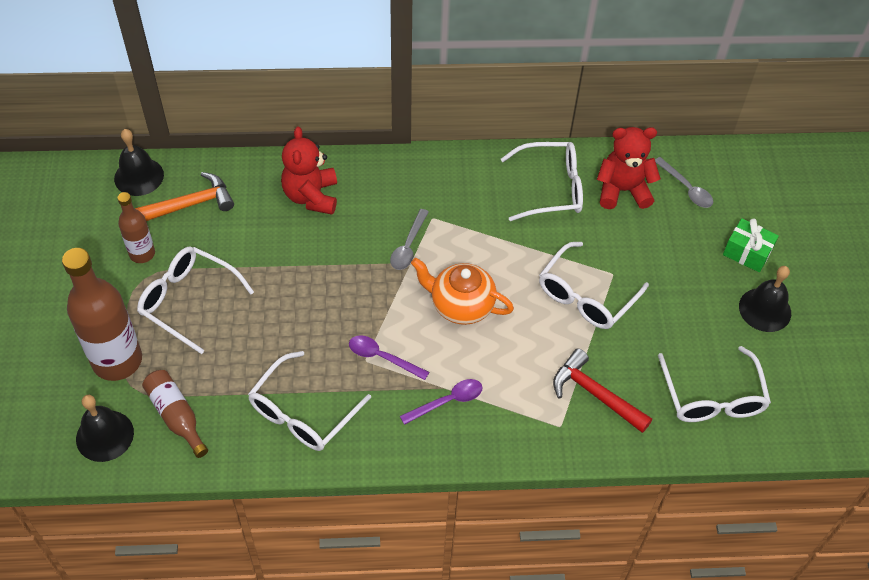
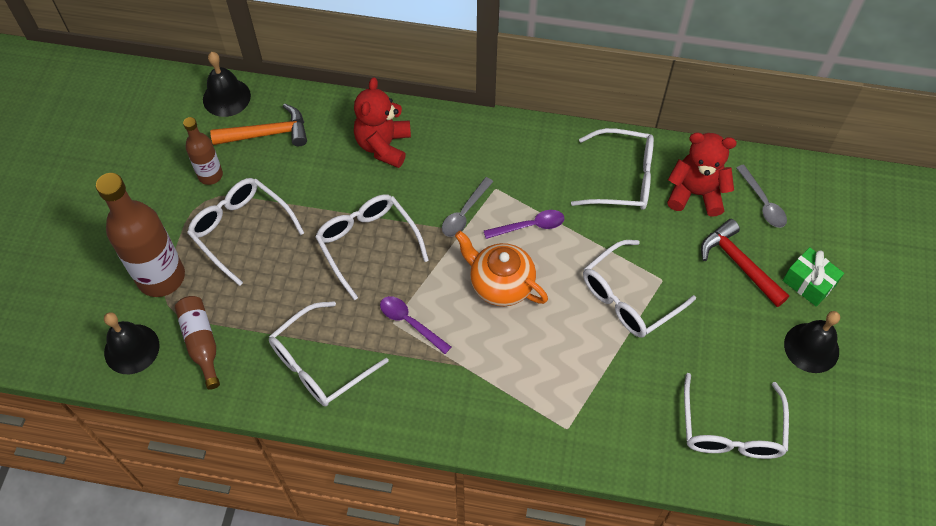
camera: 15 degrees right, 5 degrees up
(320, 291) = (367, 244): none -> white glasses
(447, 401) = (462, 380): purple spoon -> purple spoon (530, 226)
(595, 394) = (611, 402): red hammer -> red hammer (739, 263)

